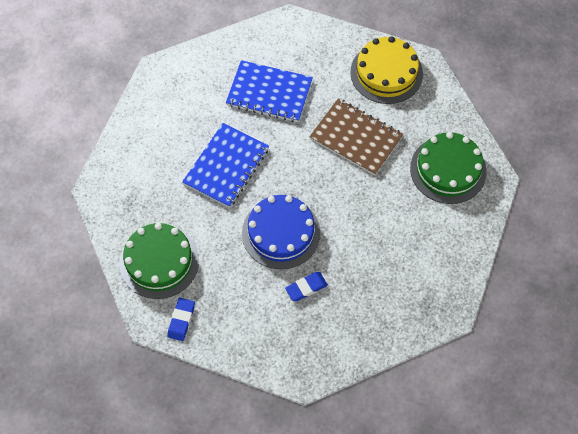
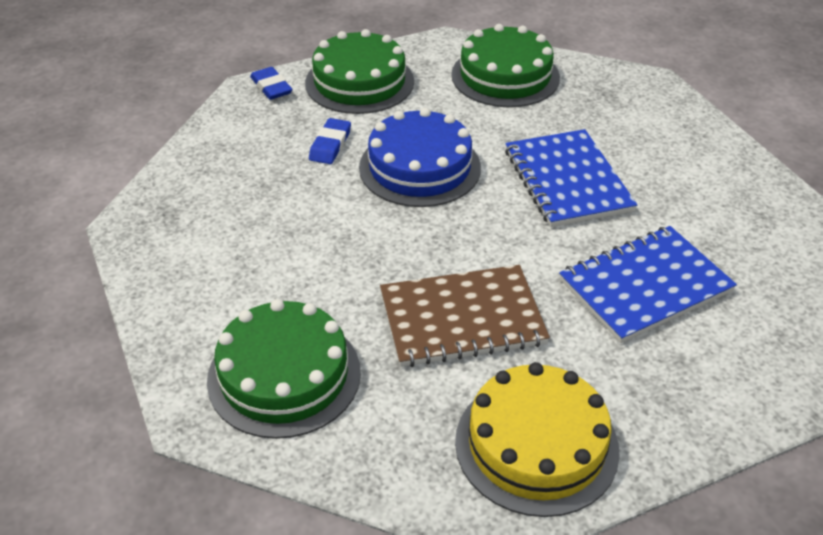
camera: 135 degrees right, 20 degrees down
(181, 320) = (421, 57): blue eraser -> blue eraser (271, 87)
(239, 328) = (359, 82): none -> green cake

